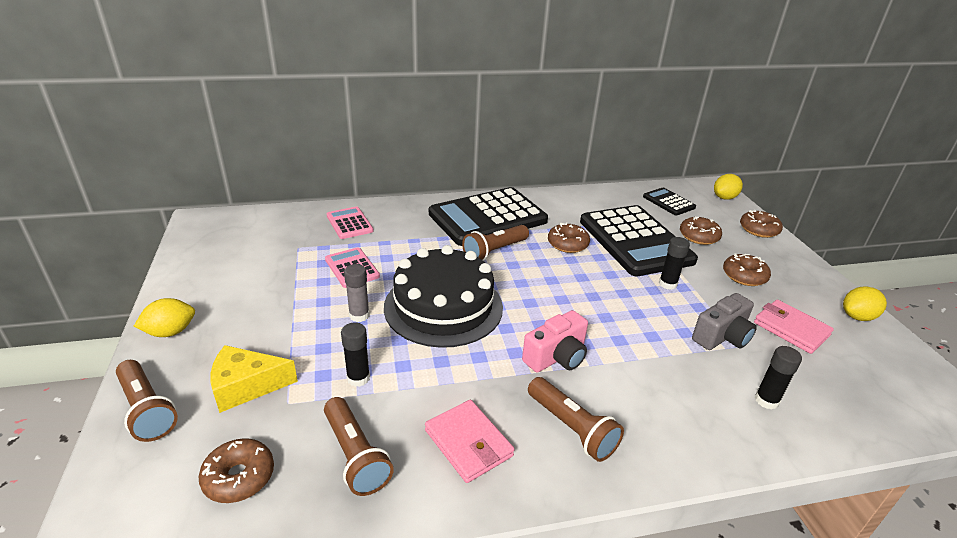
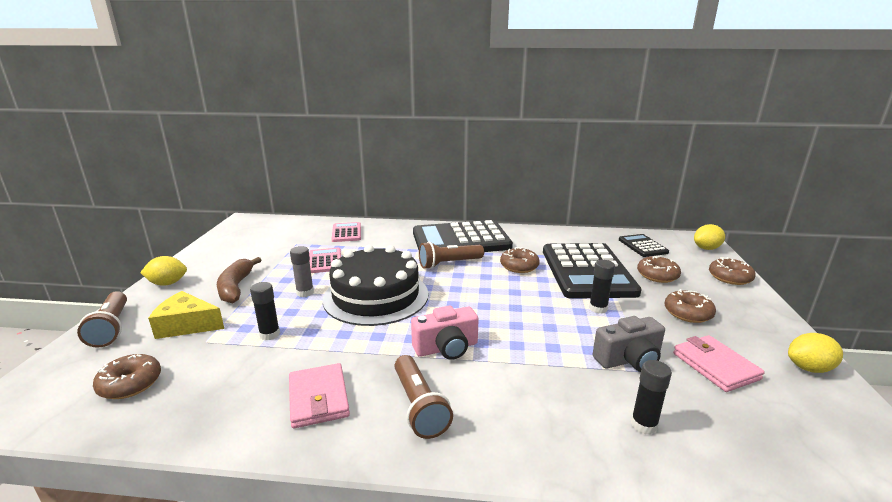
camera: 20 degrees right, 10 degrees down
(268, 322) = (236, 287): none -> brown banana
(355, 456) = (223, 388): brown flashlight -> none

